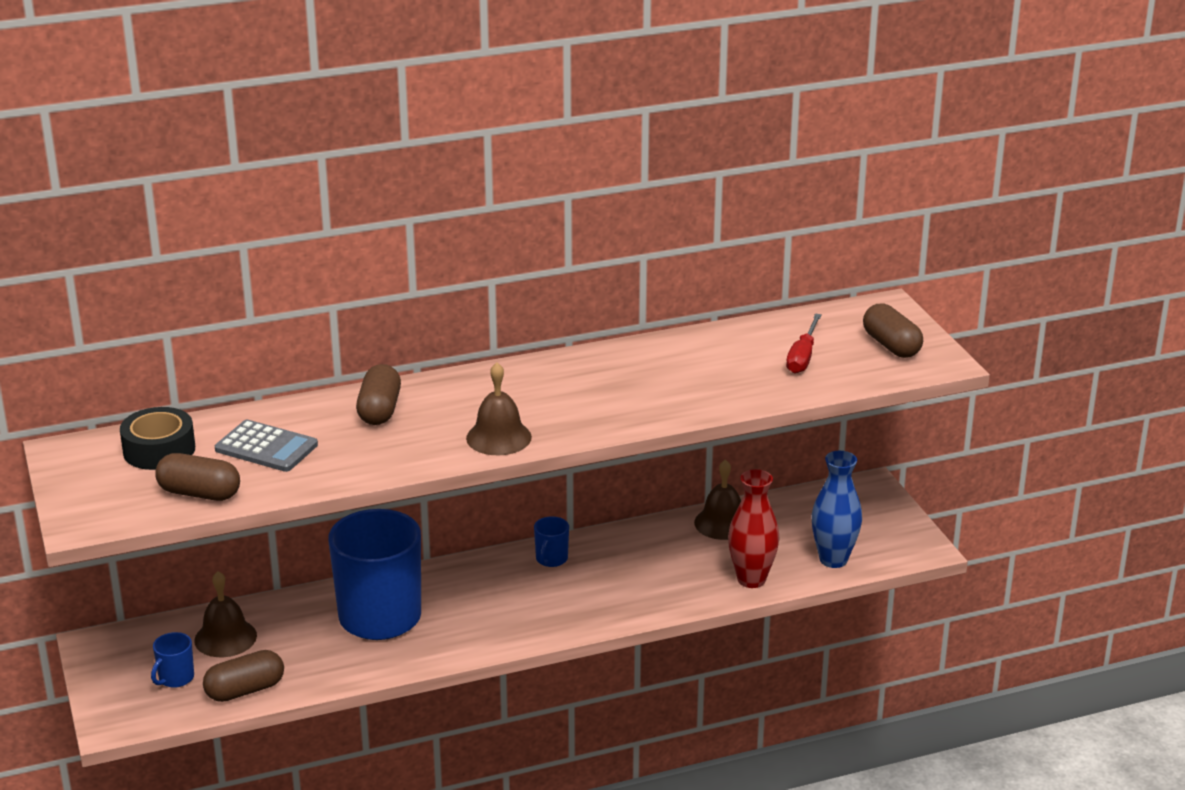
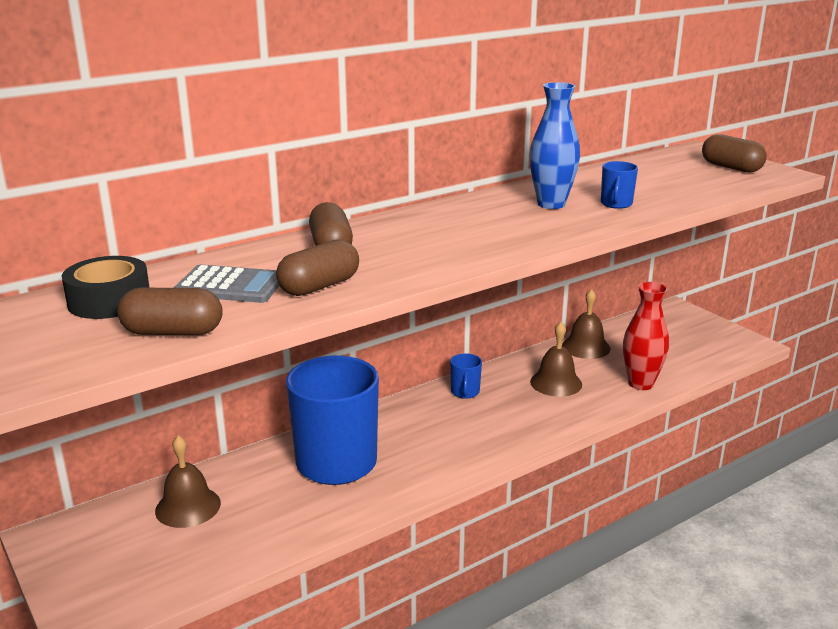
camera: 15 degrees left, 5 degrees down
(175, 678) = (146, 557): blue mug -> blue mug (616, 204)
(245, 690) = (227, 556): brown capsule -> brown capsule (319, 286)
(498, 437) = (463, 253): brown bell -> brown bell (556, 383)
(802, 357) = (671, 179): red screwdriver -> none
(833, 559) = (692, 360): blue vase -> blue vase (551, 204)

